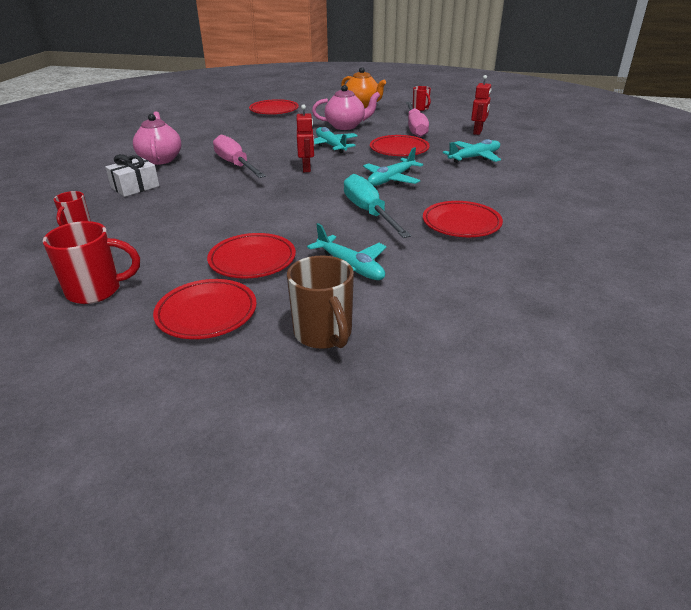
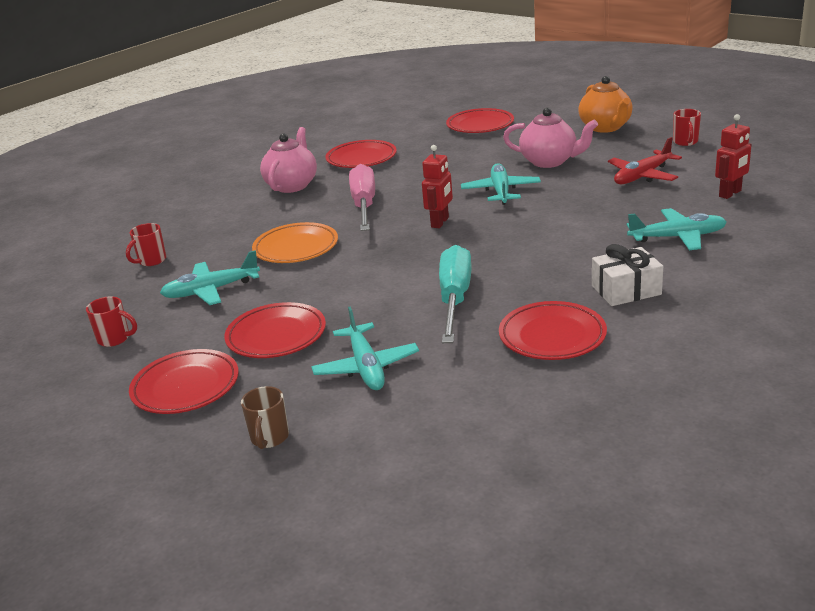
camera: 30 degrees right, 5 degrees down
(96, 290) = (115, 339): red mug -> red mug, size x0.59
(135, 187) = (239, 220): white gift -> white gift (626, 290)
(207, 199) = (296, 248): none -> orange plate
(324, 334) = (269, 438): brown mug -> brown mug, size x0.59
(391, 179) = (528, 255): turquoise plane -> turquoise plane (211, 290)
(399, 149) = (584, 209): red plate -> red plate (361, 158)
(415, 128) = (642, 176): pink screwdriver -> red plane

